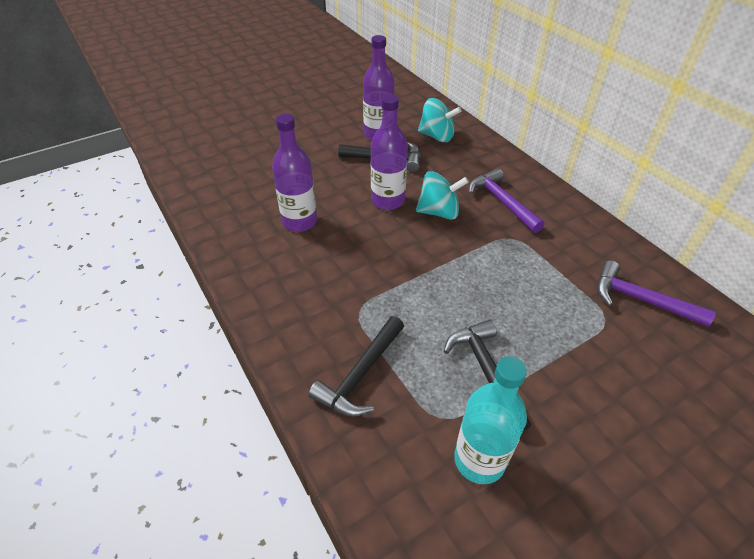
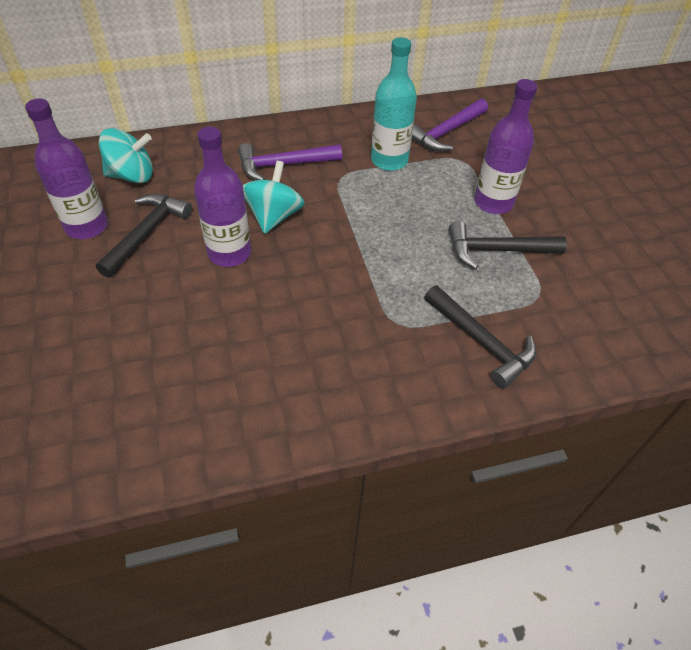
camera: 75 degrees left, 5 degrees up
(299, 221) = (222, 348): purple bottle -> purple bottle (493, 202)
(437, 136) = (132, 175): turquoise spinning top -> turquoise spinning top turned 45 degrees clockwise
(479, 460) = (582, 283): turquoise bottle -> turquoise bottle (389, 160)

